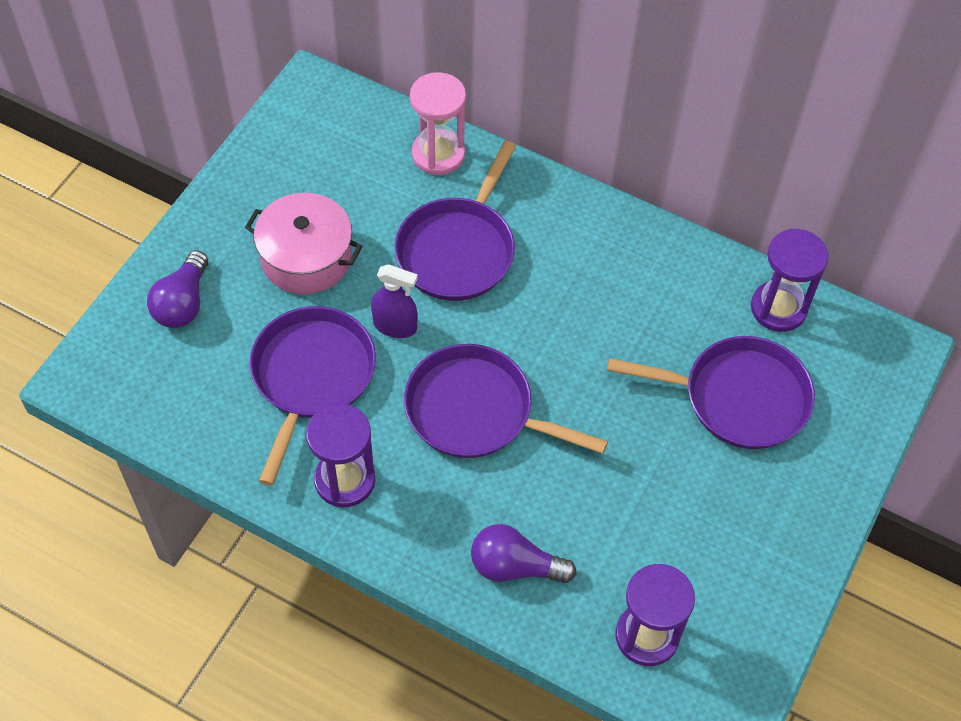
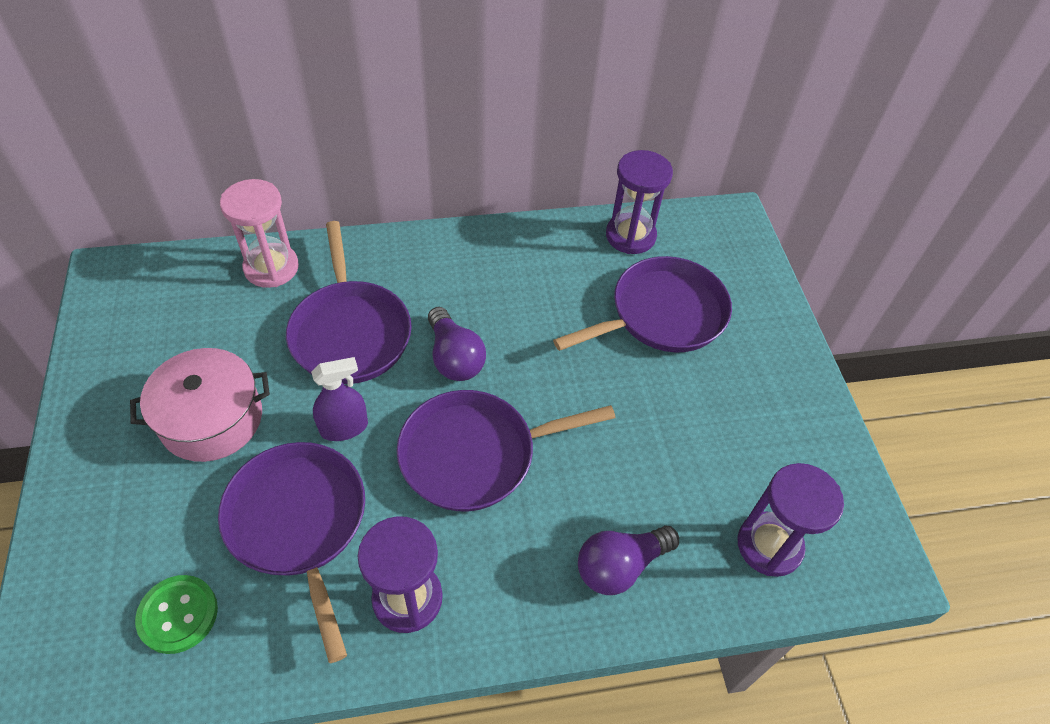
camera: 40 degrees left, 5 degrees down
(183, 303) = (108, 538): purple light bulb -> purple light bulb (454, 357)
(192, 386) = (178, 615): none -> green button

